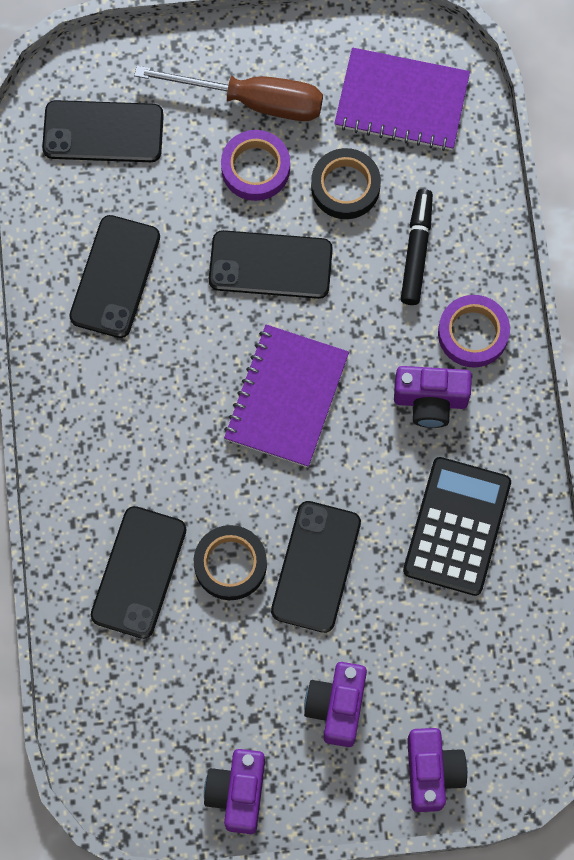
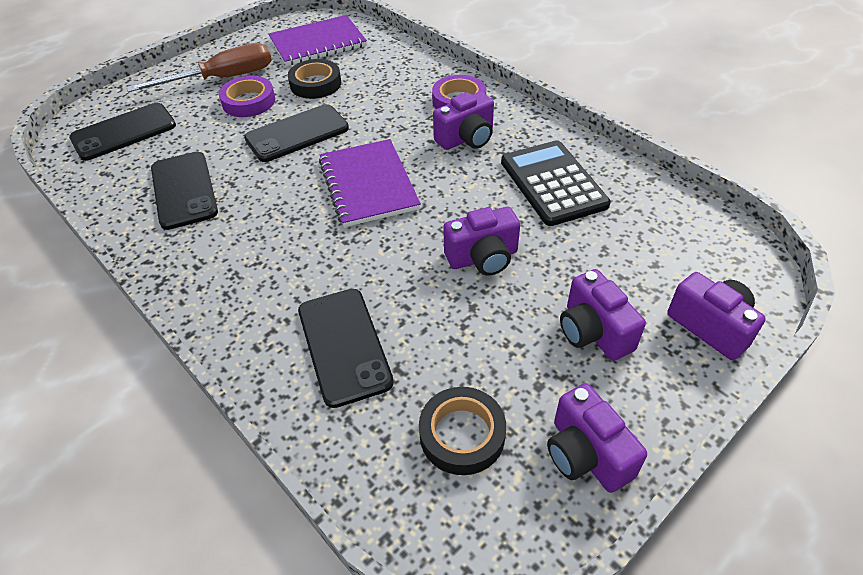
camera: 35 degrees left, 25 degrees down
(230, 564) = (416, 295): black tape -> black tape (462, 434)
(316, 566) = (483, 258): black phone -> purple camera
(416, 250) = (387, 87): black marker -> none

